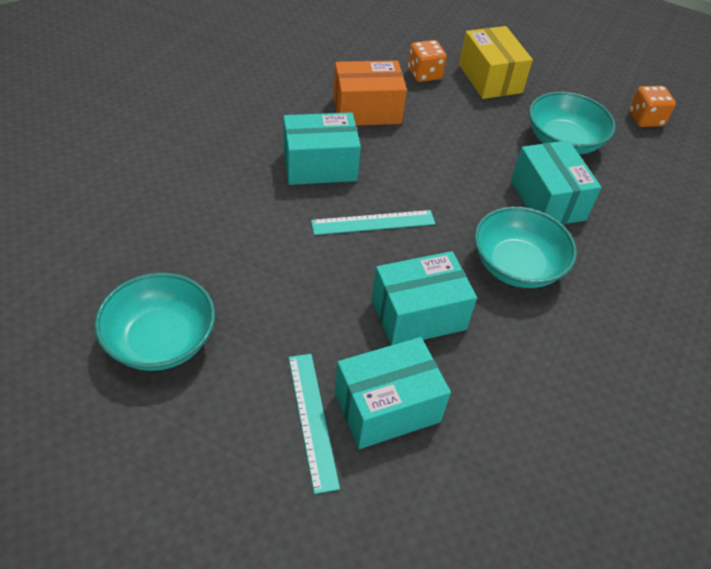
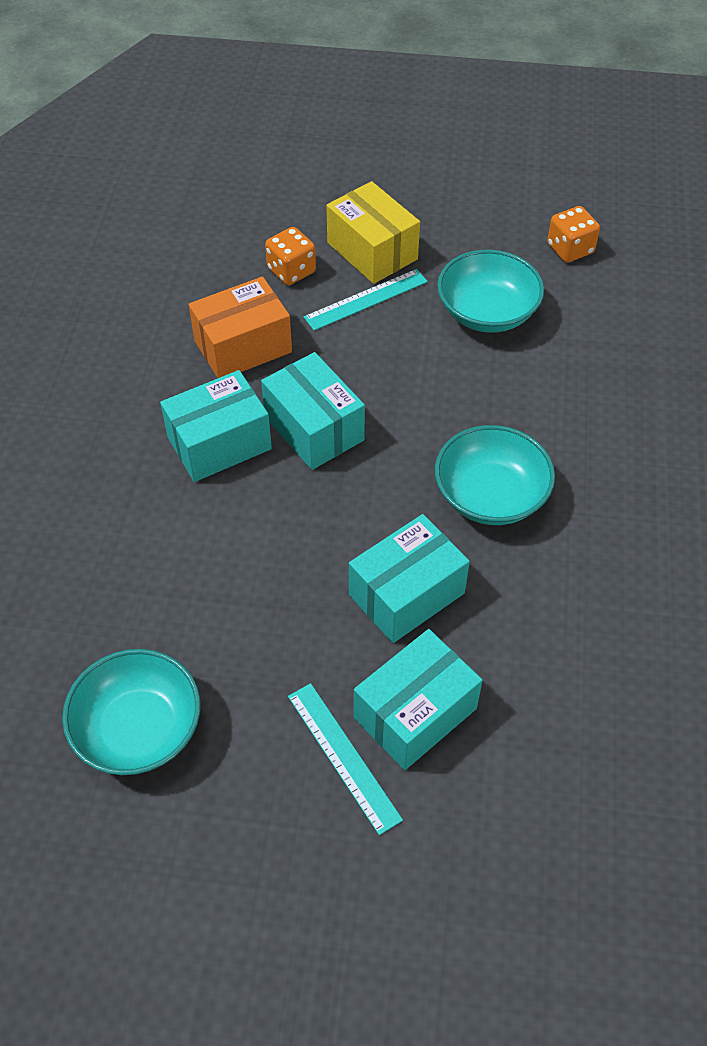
camera: 15 degrees left, 5 degrees up
(373, 223) = (312, 497): turquoise ruler -> turquoise ruler (366, 299)
(547, 200) = (495, 398): turquoise box -> turquoise box (314, 428)

